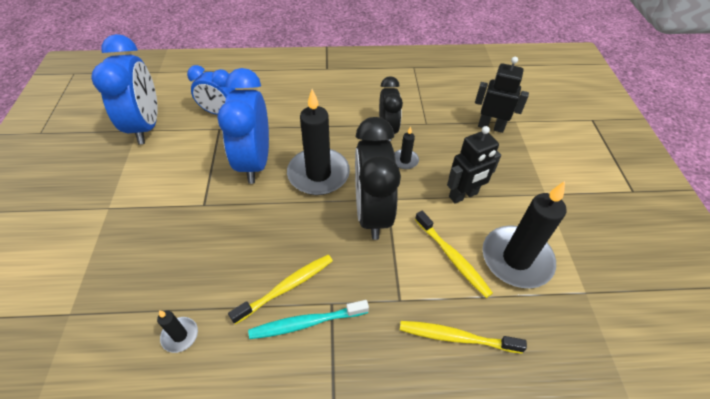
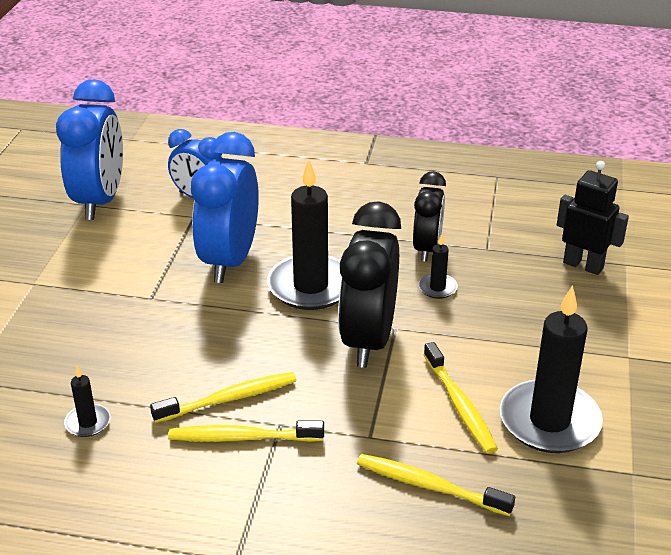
camera: 15 degrees right, 15 degrees down
(306, 323) = (242, 438): turquoise toothbrush -> yellow toothbrush
(463, 195) = (505, 340): black robot -> none

